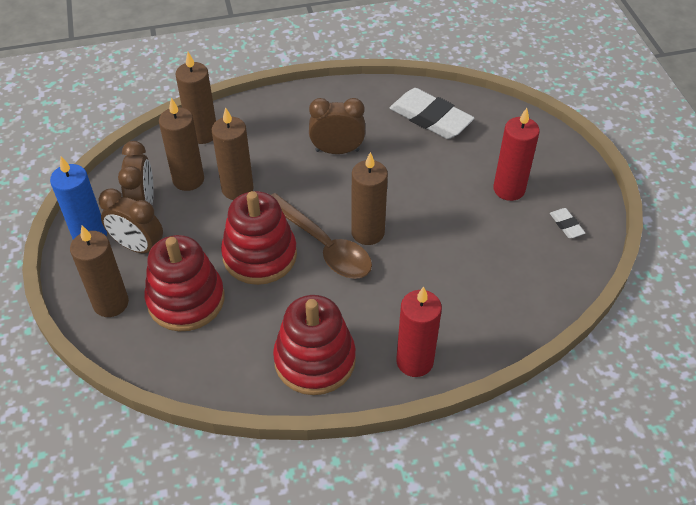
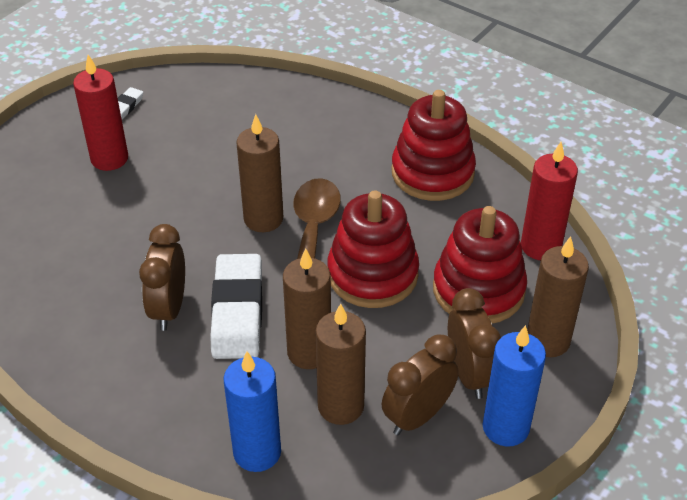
camera: 130 degrees left, 5 degrees down
(202, 134) = (257, 452): brown candle -> blue candle
(337, 150) = (169, 308): brown clock -> brown clock turned 45 degrees clockwise
(414, 361) = (367, 122): red candle -> red candle (540, 246)
(430, 118) = (43, 264): white eraser -> white eraser (237, 311)

